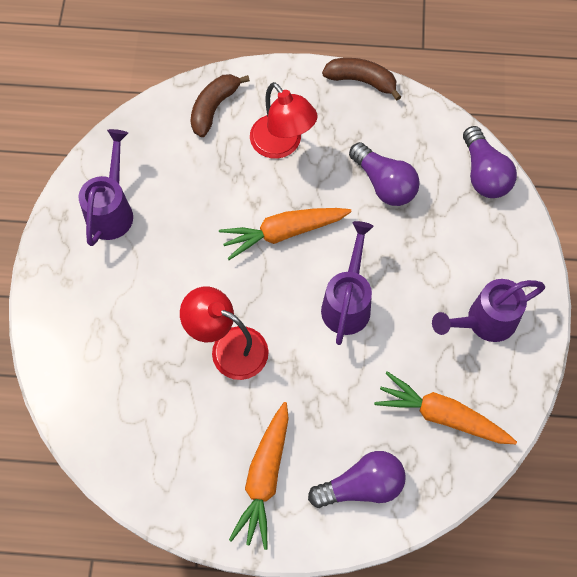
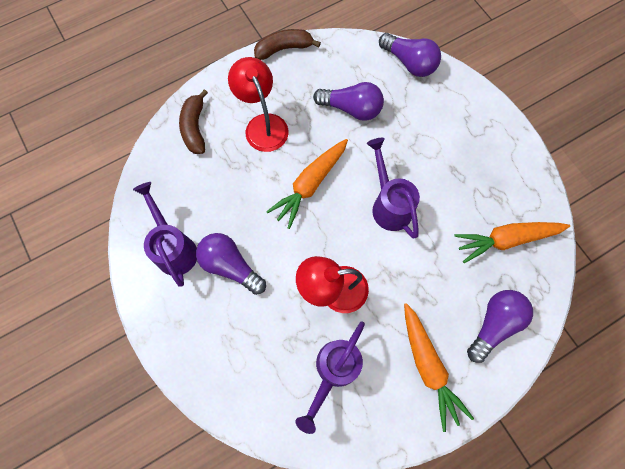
camera: 35 degrees left, 5 degrees up
(150, 260) = (230, 266): none -> purple light bulb
(282, 145) = (263, 124): red lamp -> red lamp turned 135 degrees counterclockwise
(483, 322) = (483, 160): purple watering can -> purple watering can (333, 371)

